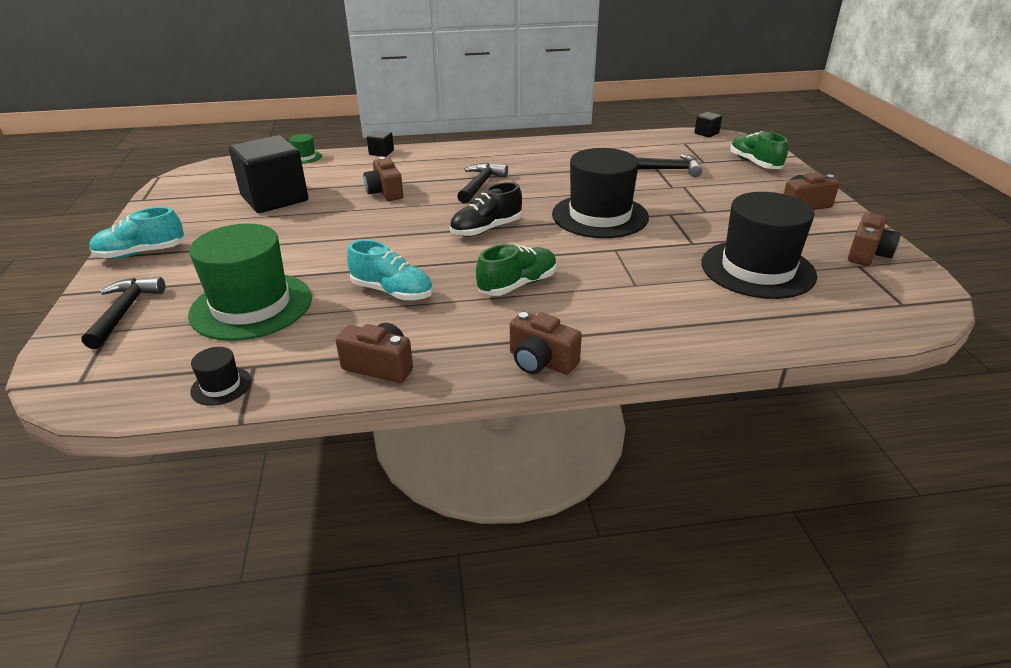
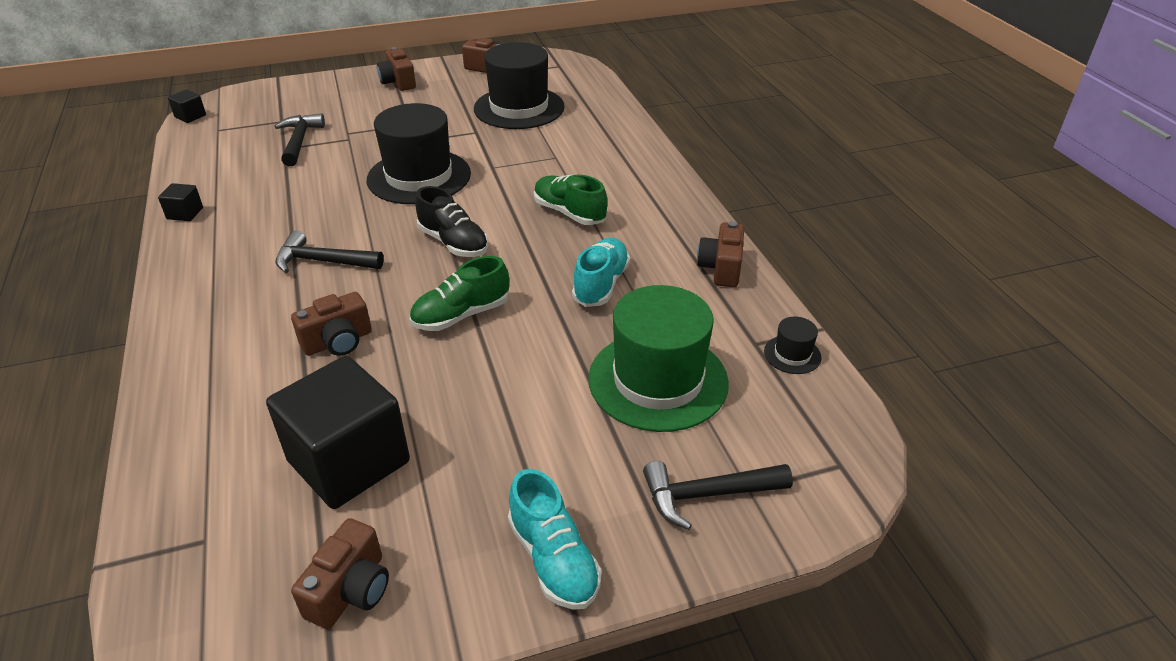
camera: 100 degrees left, 5 degrees up
(305, 157) = (154, 481): green hat -> none
(381, 153) = (163, 381): black cube -> black cube (185, 213)
(541, 362) = (681, 193): brown camera -> brown camera (351, 590)
(754, 163) = (293, 96): green shoe -> green shoe (461, 315)

